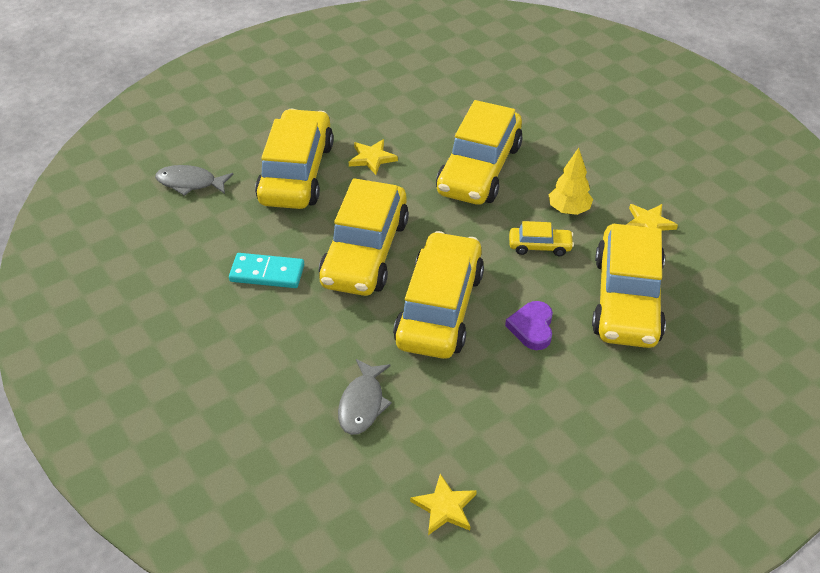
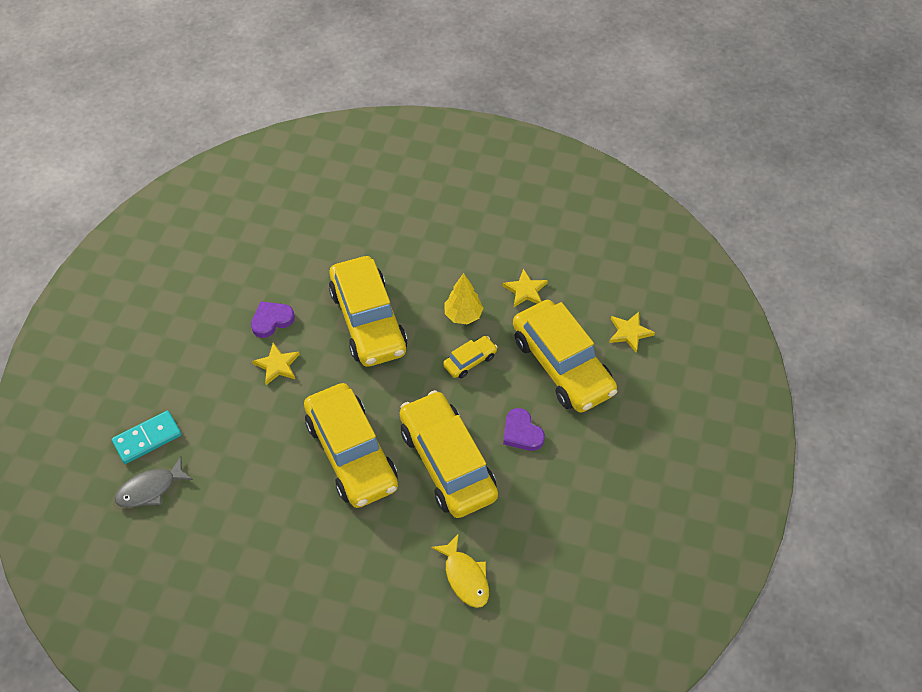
camera: 40 degrees left, 10 degrees up
(267, 273) = (296, 524): turquoise domino -> turquoise domino (147, 438)
(296, 173) = (230, 419): yellow car -> none
(362, 404) = (465, 577): grey fish -> yellow fish
(400, 127) = (271, 320): none -> purple heart
(444, 507) = (584, 609): yellow star -> yellow star (629, 332)

